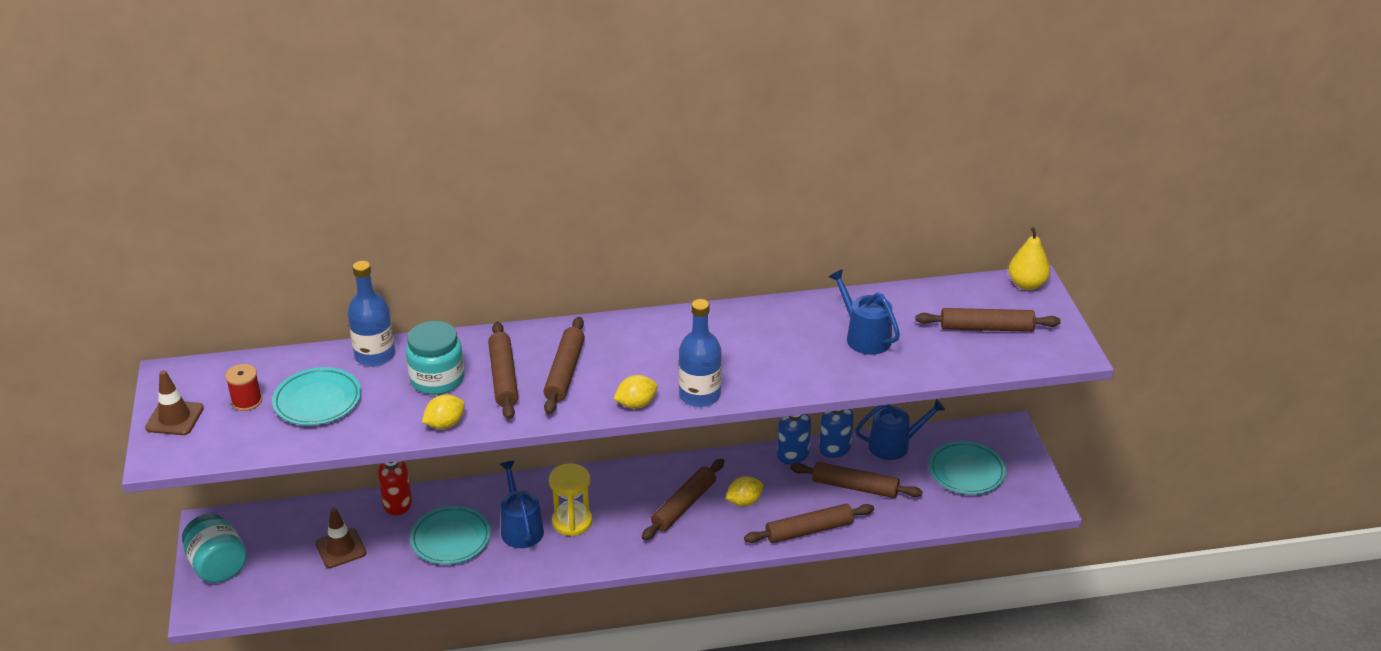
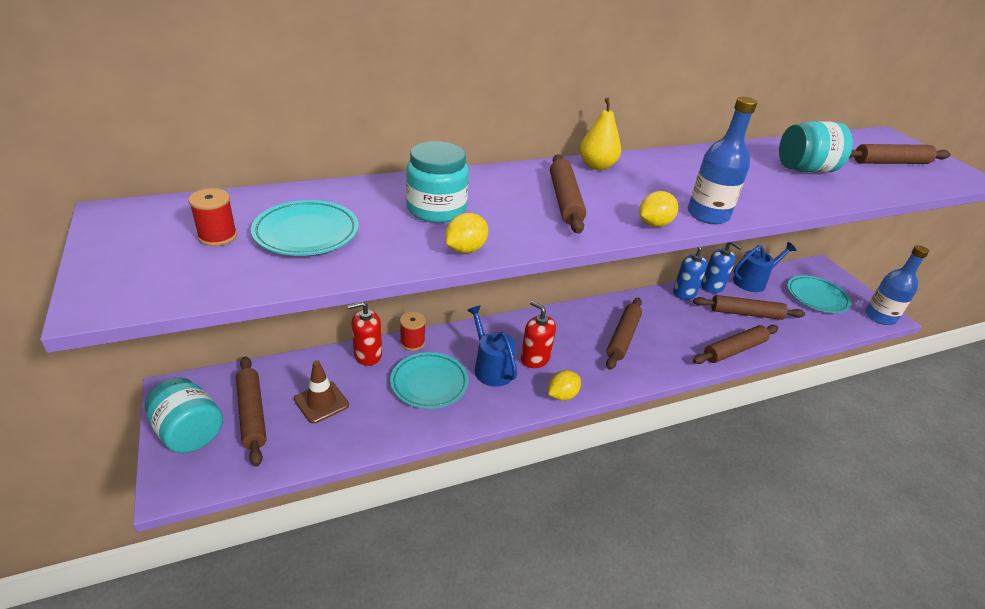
camera: 15 degrees left, 0 degrees up
(174, 418) = (122, 257): brown traffic cone -> none
(375, 355) = (359, 191): blue bottle -> blue bottle (880, 317)
(447, 493) = (412, 342): none -> red spool
(504, 377) = (506, 206): brown rolling pin -> brown rolling pin (252, 414)
(572, 522) = (535, 358): yellow hourglass -> red soap dispenser
(744, 501) = (669, 331): yellow lemon -> yellow lemon (562, 395)
(864, 337) = (805, 169): blue watering can -> turquoise jar
(1027, 284) = (886, 136): yellow pear -> yellow pear (596, 166)

